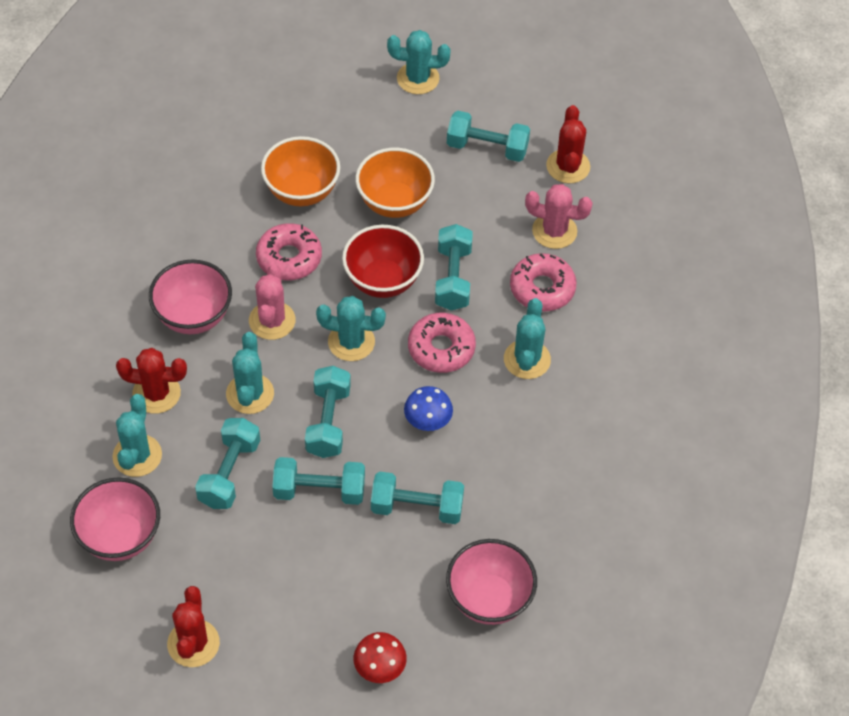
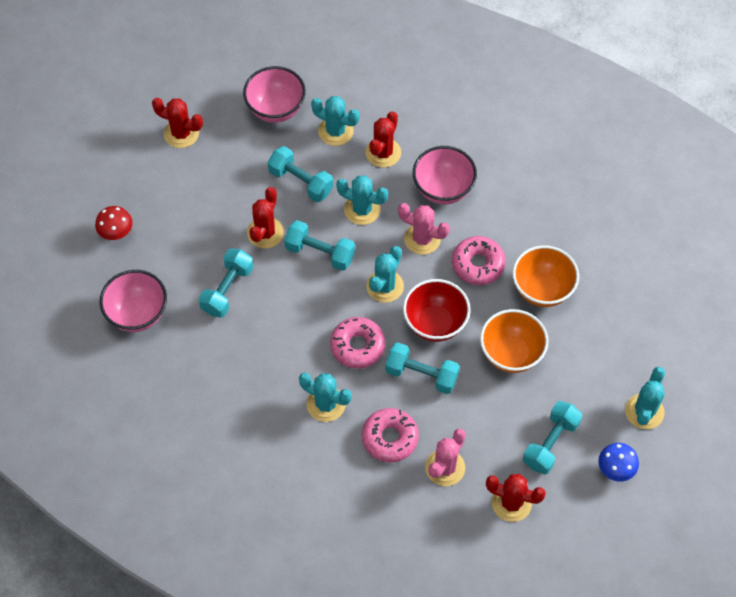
camera: 110 degrees right, 5 degrees up
(319, 490) = (265, 233): turquoise dumbbell -> red cactus
(427, 422) = (295, 317): blue mushroom -> blue mushroom (615, 470)

